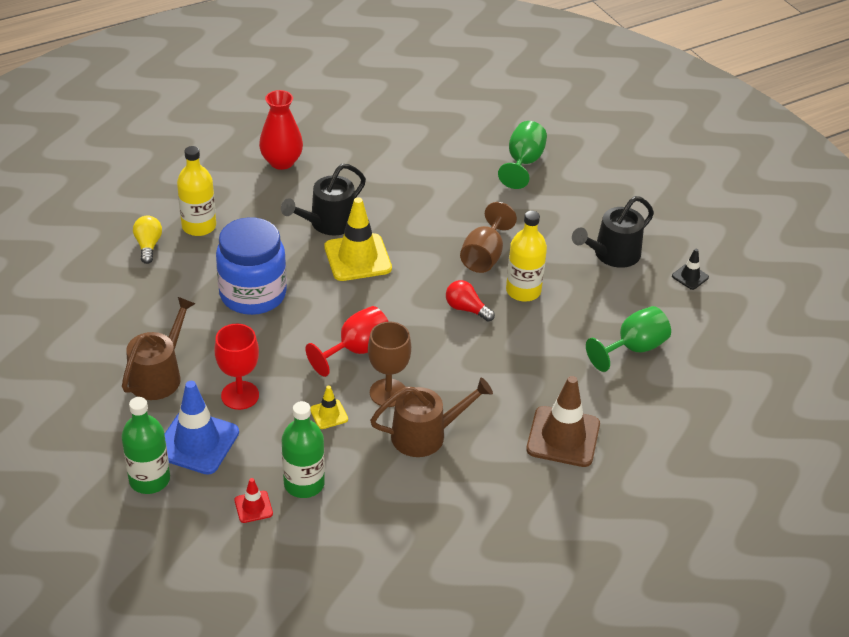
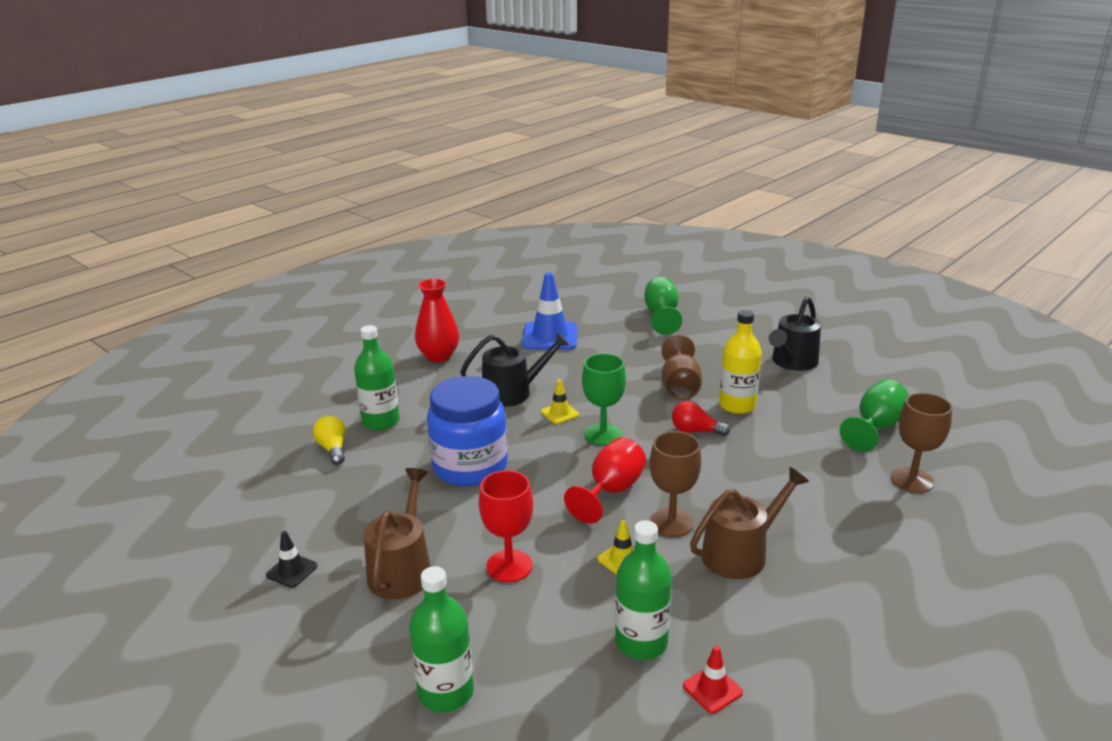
camera: 15 degrees left, 15 degrees down
(197, 442) = (485, 631): blue traffic cone -> blue traffic cone (550, 337)
(199, 226) = (381, 421): yellow bottle -> green bottle
(253, 507) = (596, 688): red traffic cone -> red traffic cone (712, 689)
(328, 223) = (513, 392): black watering can -> black watering can turned 135 degrees counterclockwise
(357, 258) = (559, 413): yellow traffic cone -> yellow traffic cone, size x0.48
(383, 291) = (603, 434): none -> green goblet
(563, 437) = (880, 518): brown traffic cone -> none
(621, 409) = (912, 480): none -> brown goblet
(690, 277) = (872, 364): black traffic cone -> black traffic cone (292, 571)

